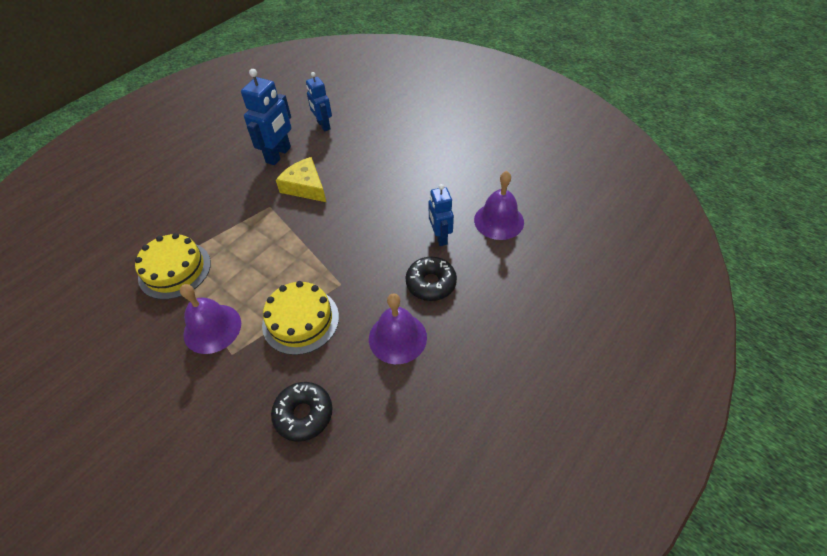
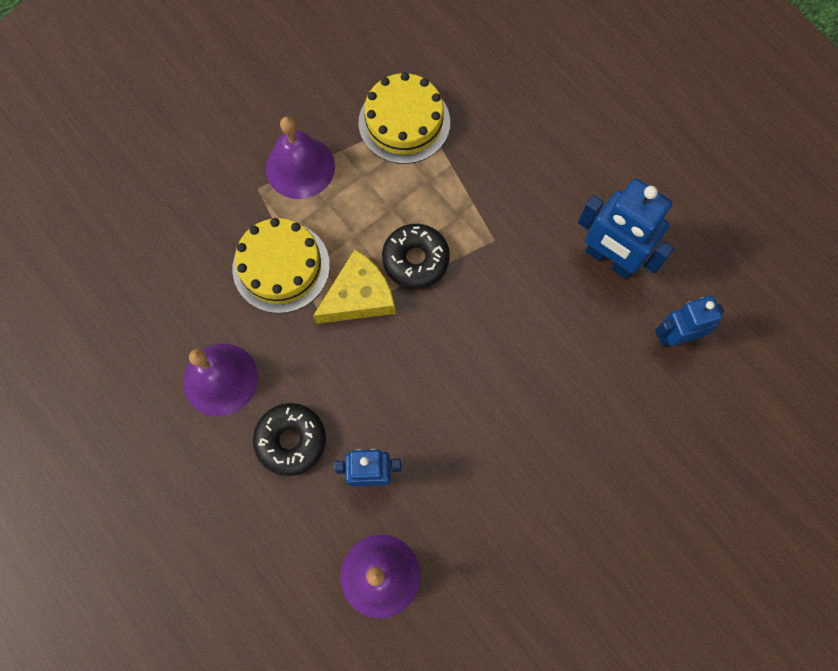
camera: 100 degrees right, 20 degrees up
(304, 414) = (156, 260): black donut -> black donut (415, 260)
(305, 186) = (525, 293): yellow cheese -> yellow cheese (359, 296)

